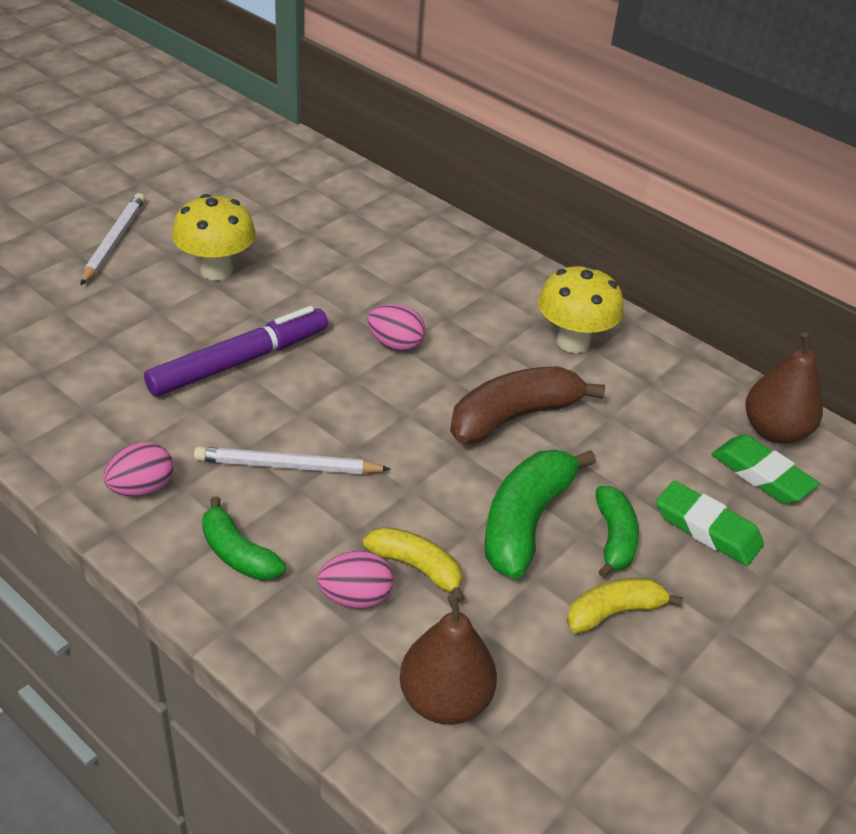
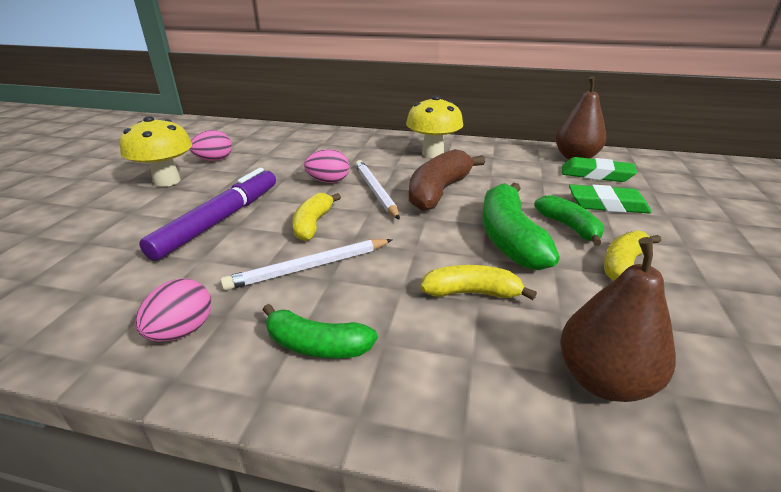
camera: 25 degrees left, 10 degrees down
(114, 241) = (69, 187): white pencil -> white pencil (375, 191)
(330, 408) = (313, 224): none -> yellow banana
(355, 597) = (448, 334): pink egg -> pink egg (214, 160)

